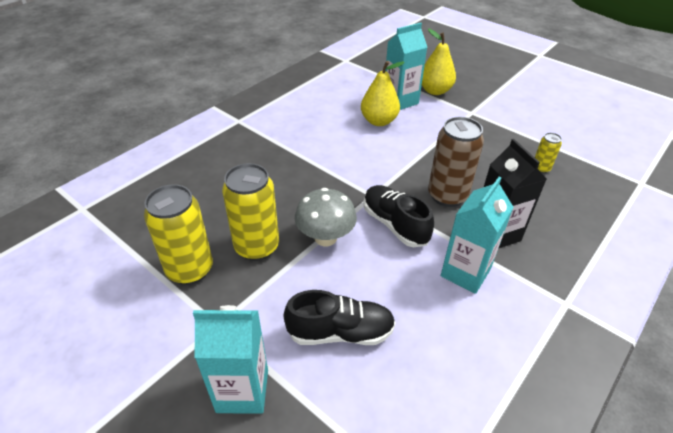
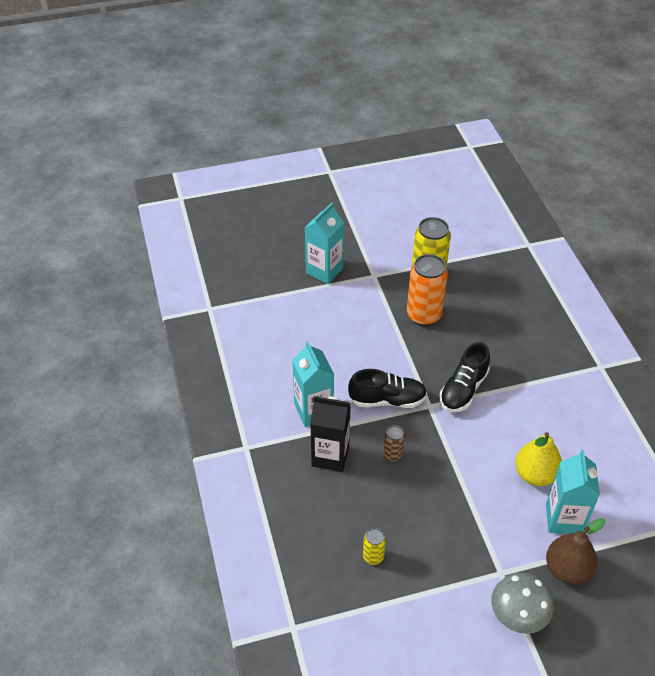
camera: 125 degrees right, 5 degrees up
(257, 247) = (423, 315): yellow can -> orange can
(325, 238) = (405, 354): grey mushroom -> grey mushroom (517, 616)
(340, 332) = (324, 323): black shoe -> black shoe (463, 389)
(435, 91) = (567, 569): yellow pear -> brown pear
(447, 196) = (392, 455): brown can -> brown can, size x0.50

